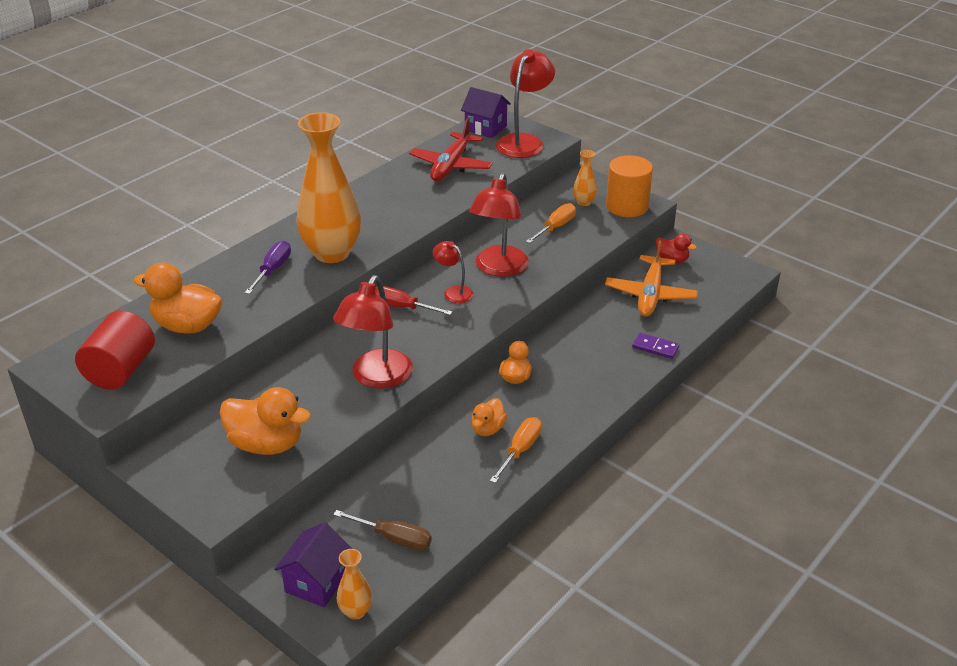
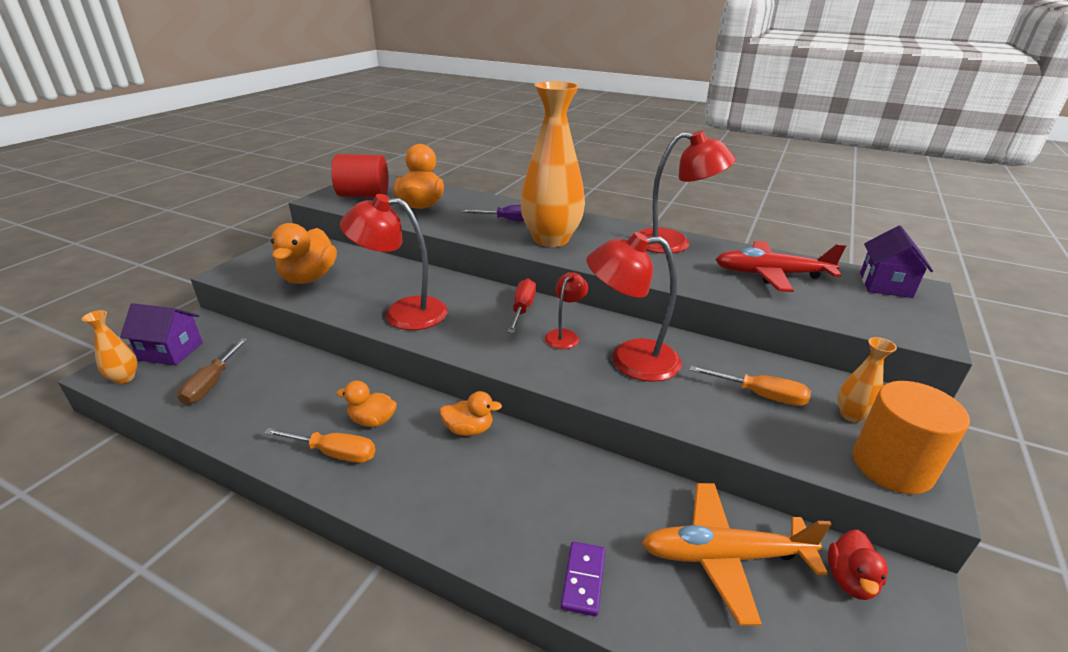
camera: 75 degrees right, 5 degrees down
(524, 141) = (892, 315): red lamp -> red lamp (674, 243)

